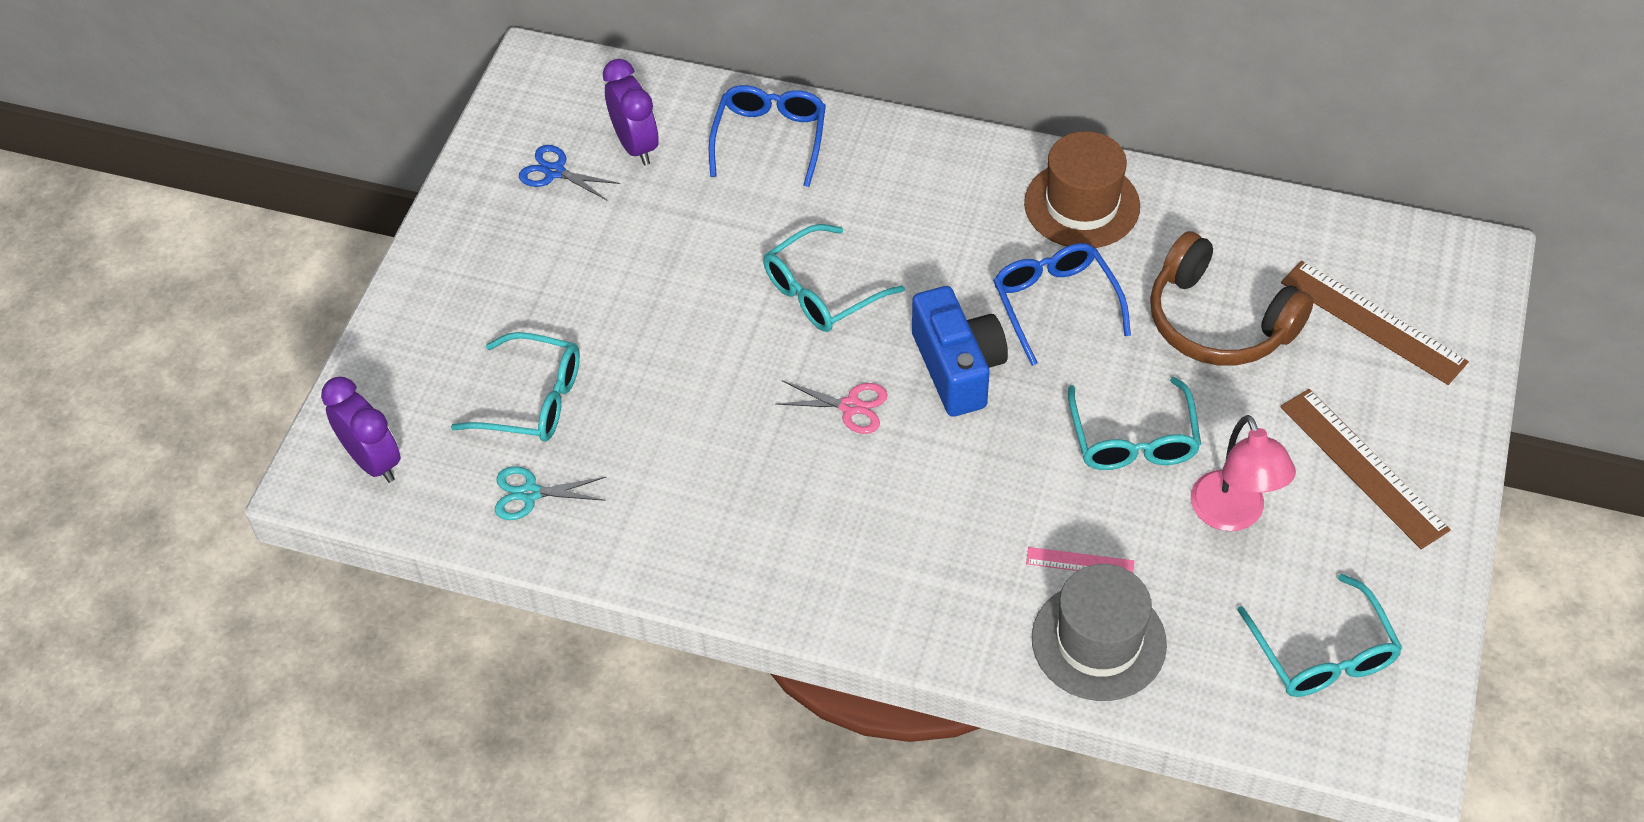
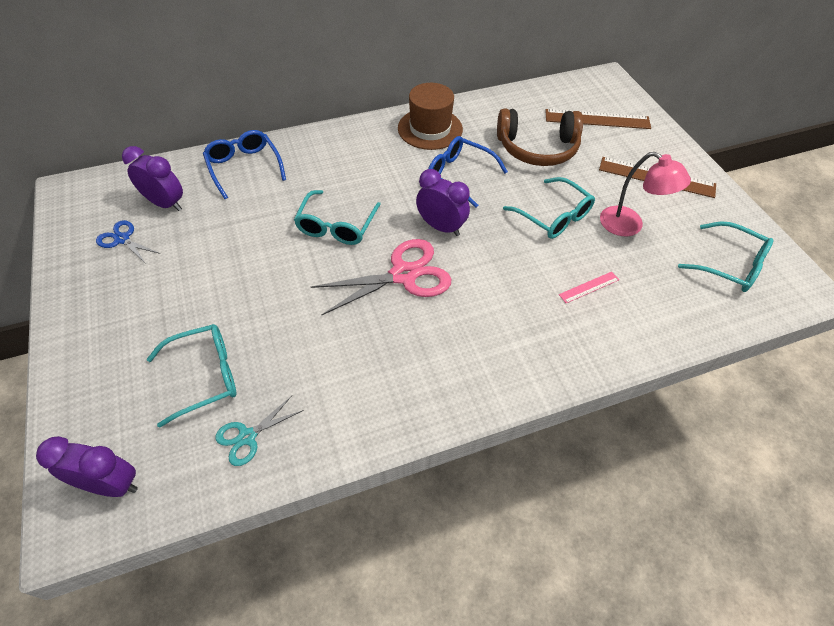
camera: 40 degrees left, 0 degrees up
(555, 172) = (122, 239): blue scissors -> blue scissors turned 45 degrees clockwise
(850, 406) = (403, 275): pink scissors -> pink scissors, size x1.88
(958, 368) = (441, 227): blue camera -> purple clock
(1098, 641) = (636, 321): grey hat -> none

